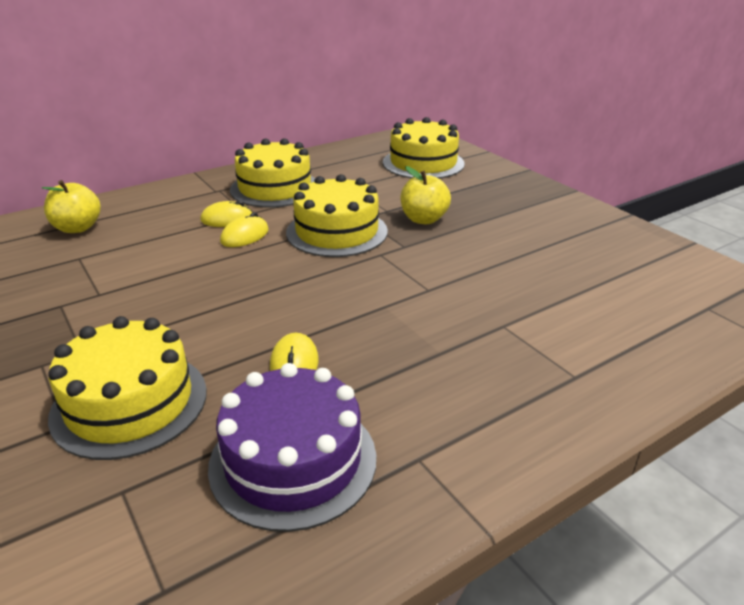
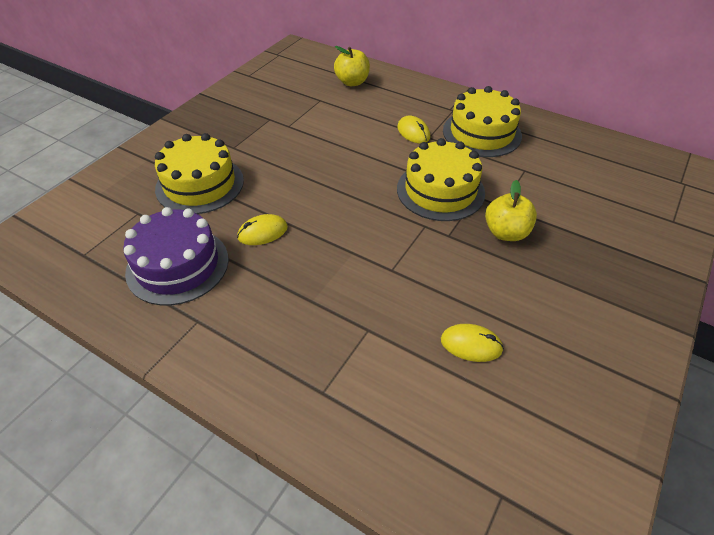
camera: 65 degrees right, 15 degrees up
(244, 236) = (397, 149): yellow mouse -> yellow mouse (471, 344)
(423, 163) = (624, 197): yellow cake -> none

